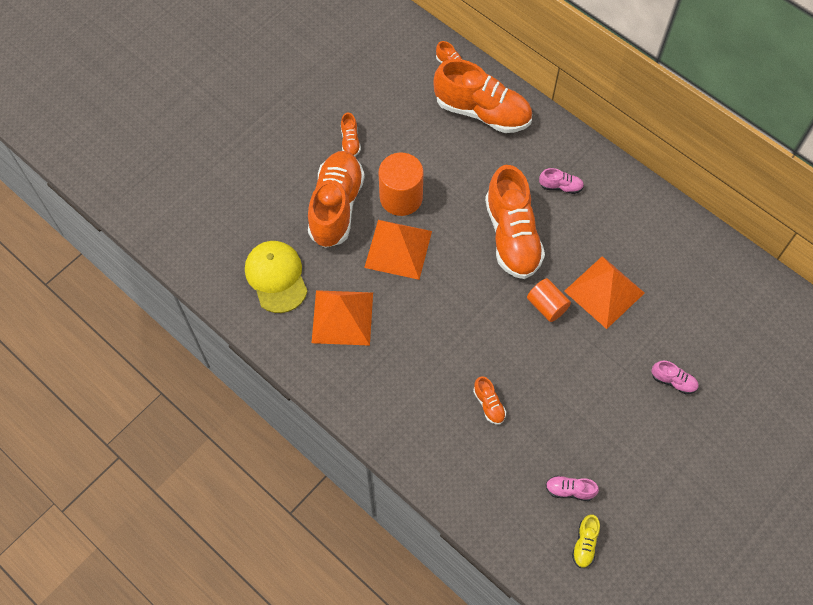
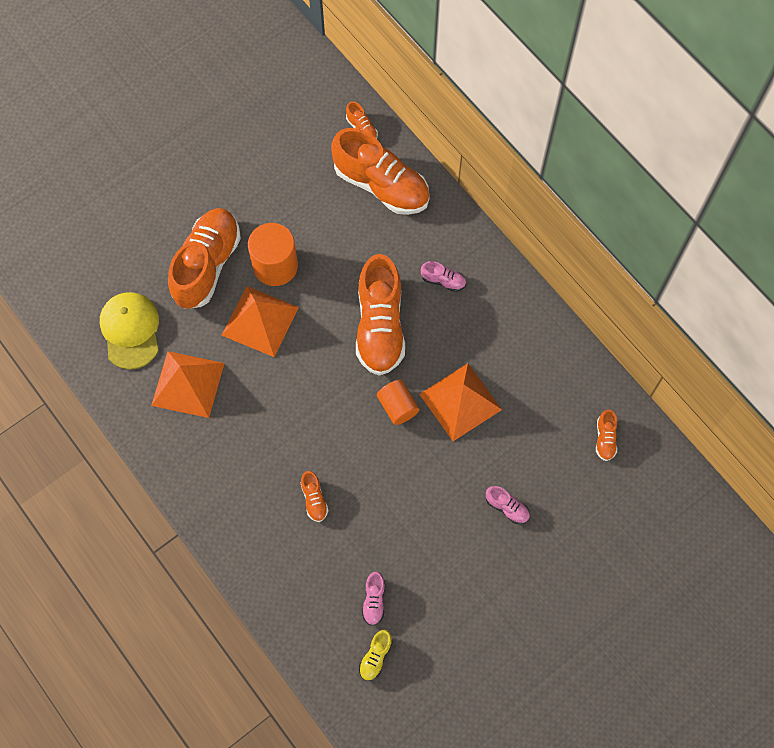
camera: 10 degrees right, 5 degrees up
(350, 141) = (236, 196): orange shoe -> orange shoe (605, 439)
(569, 490) = (374, 601): pink shoe -> pink shoe turned 105 degrees counterclockwise

